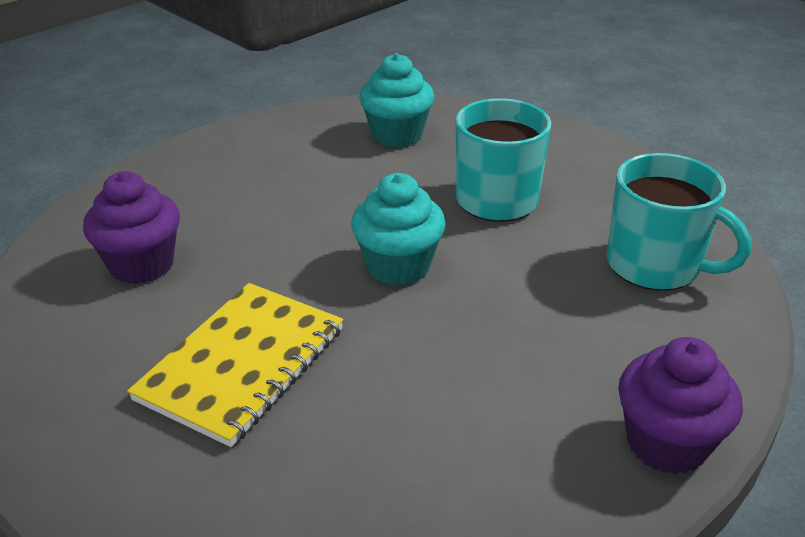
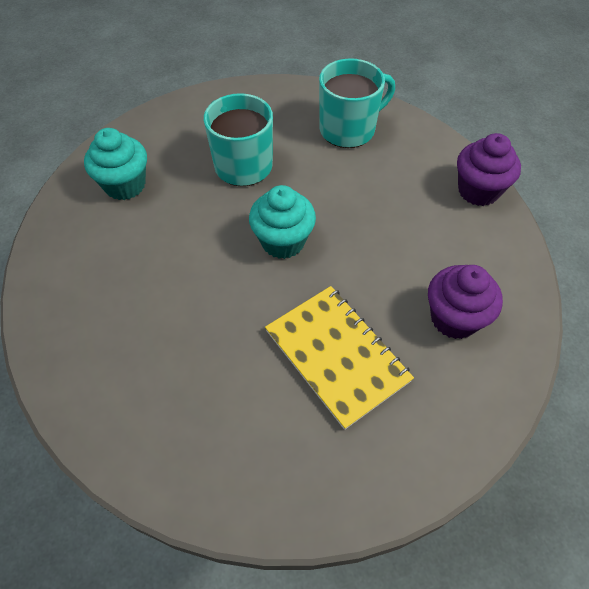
camera: 65 degrees left, 20 degrees up
(142, 265) = (190, 393): purple cupcake -> purple cupcake (454, 318)

